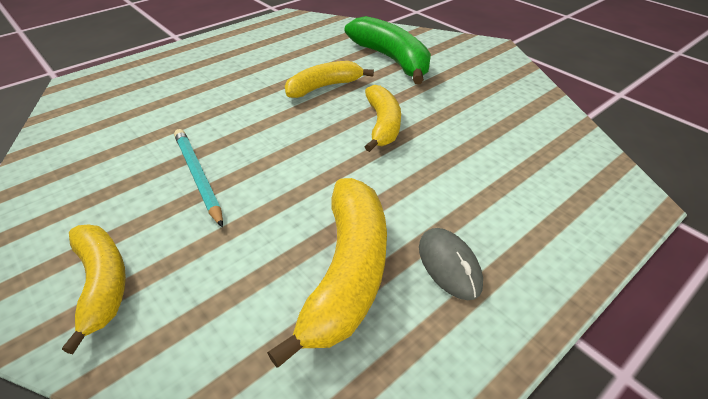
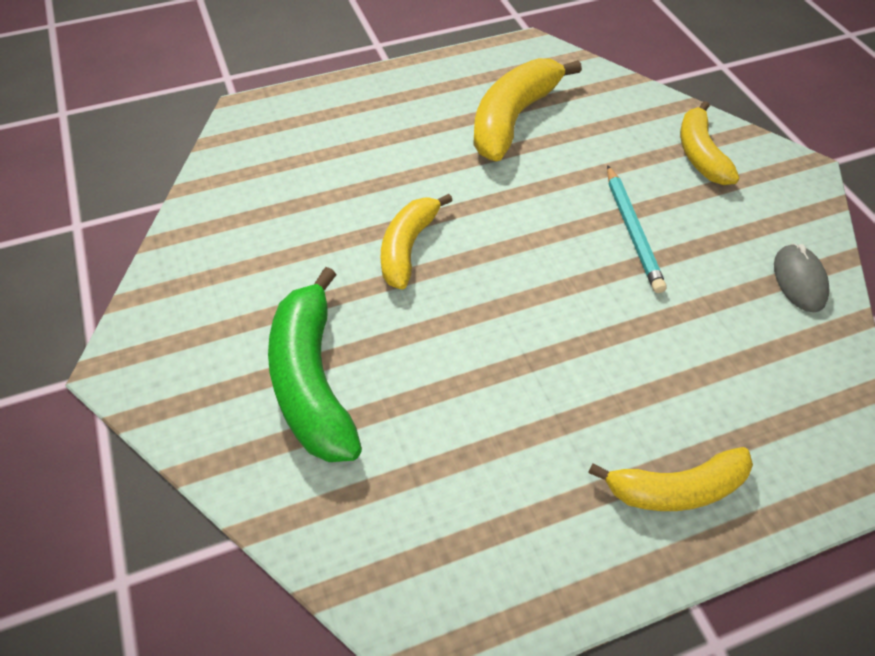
camera: 160 degrees left, 10 degrees up
(324, 87) = (451, 340): yellow banana -> yellow banana (676, 489)
(449, 265) = (437, 106): grey mouse -> grey mouse (799, 280)

